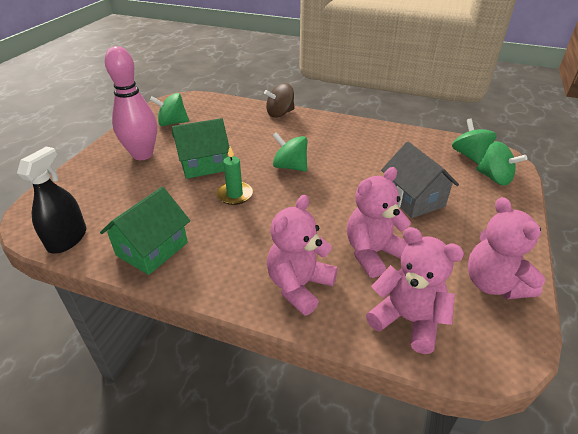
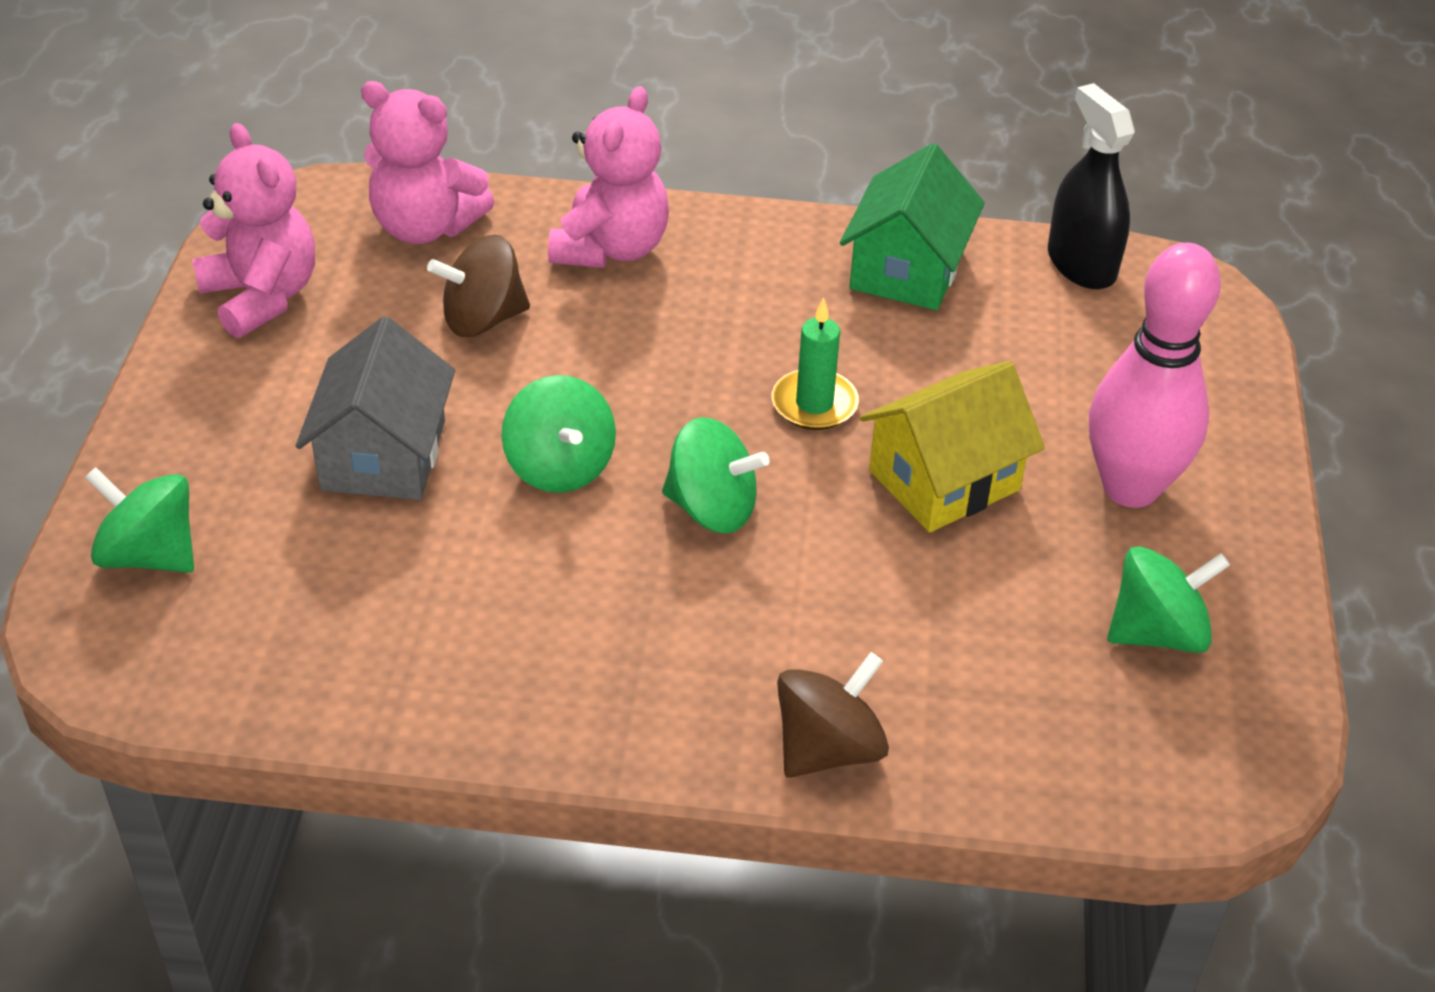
camera: 165 degrees right, 5 degrees up
(67, 239) = (1081, 264): black spray bottle -> black spray bottle turned 150 degrees clockwise
(204, 164) = (944, 480): green house -> yellow house
(373, 253) = (483, 319): pink teddy bear -> brown spinning top
(414, 199) = (383, 455): grey house -> grey house turned 45 degrees clockwise
(469, 155) = (190, 635): green spinning top -> green spinning top (560, 467)

